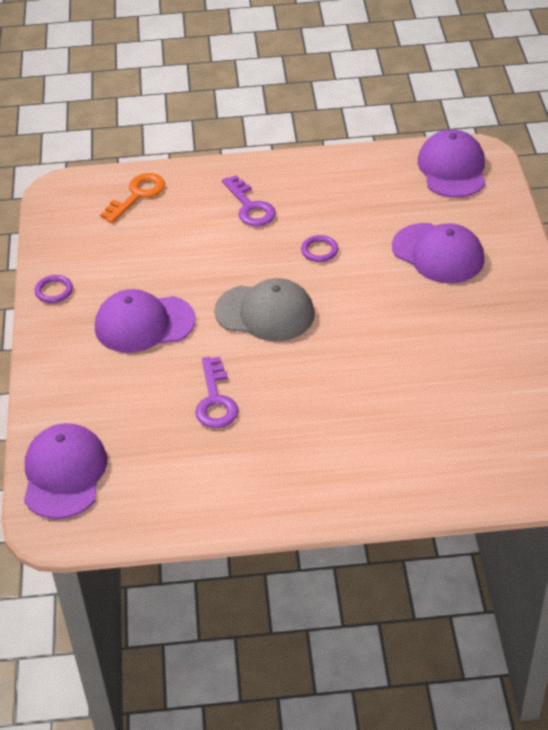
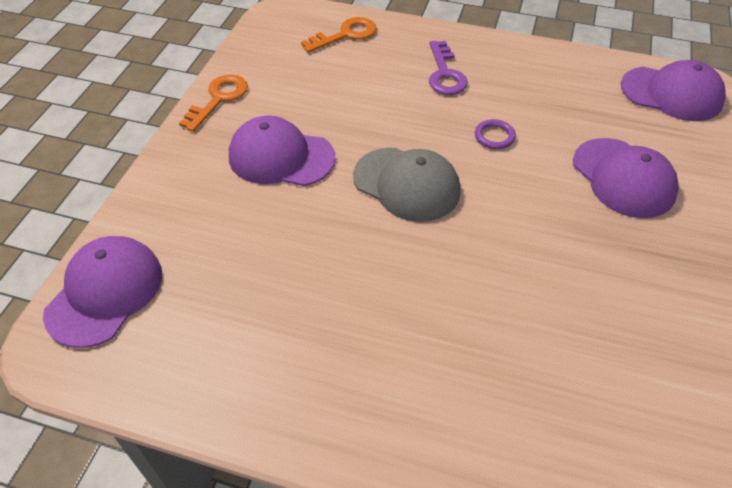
camera: 20 degrees right, 5 degrees up
(54, 291) = (218, 99): purple ring -> orange key
(215, 400) = (305, 264): purple key -> none
(452, 169) = (671, 94): purple cap -> purple cap turned 90 degrees clockwise

